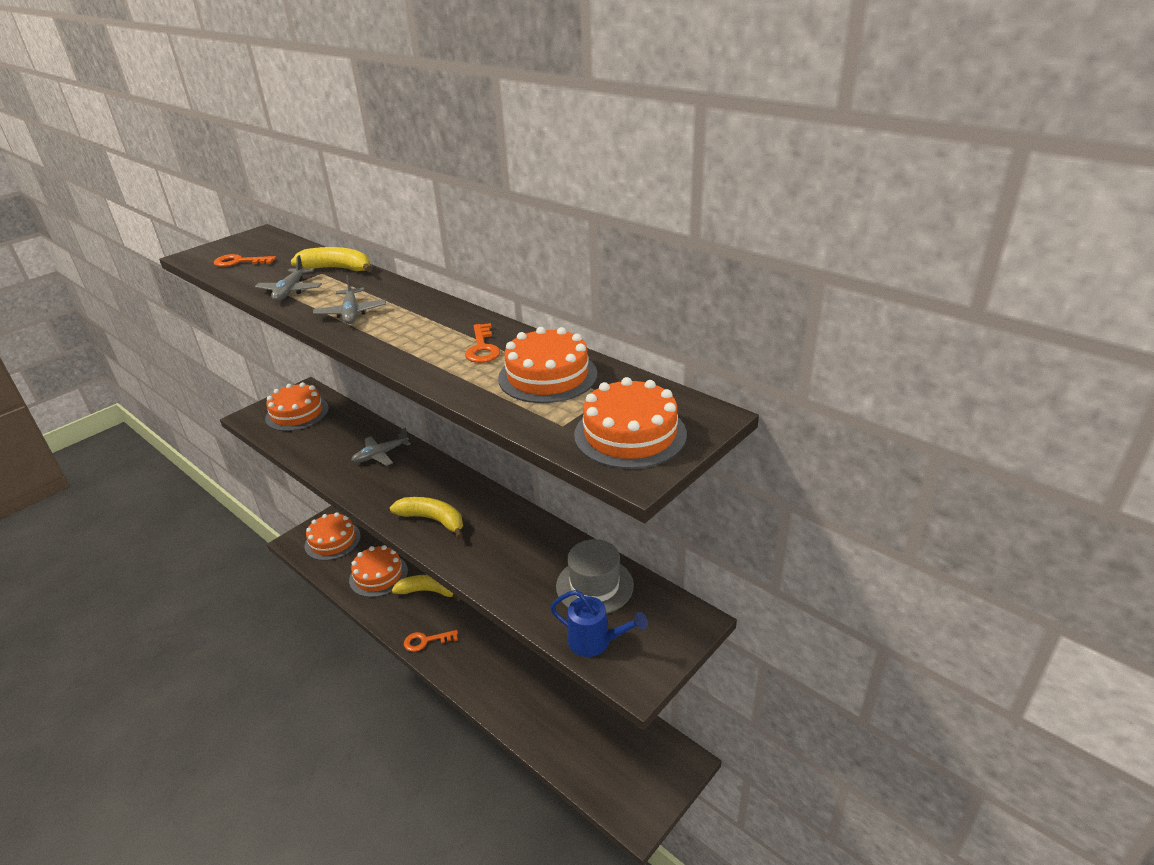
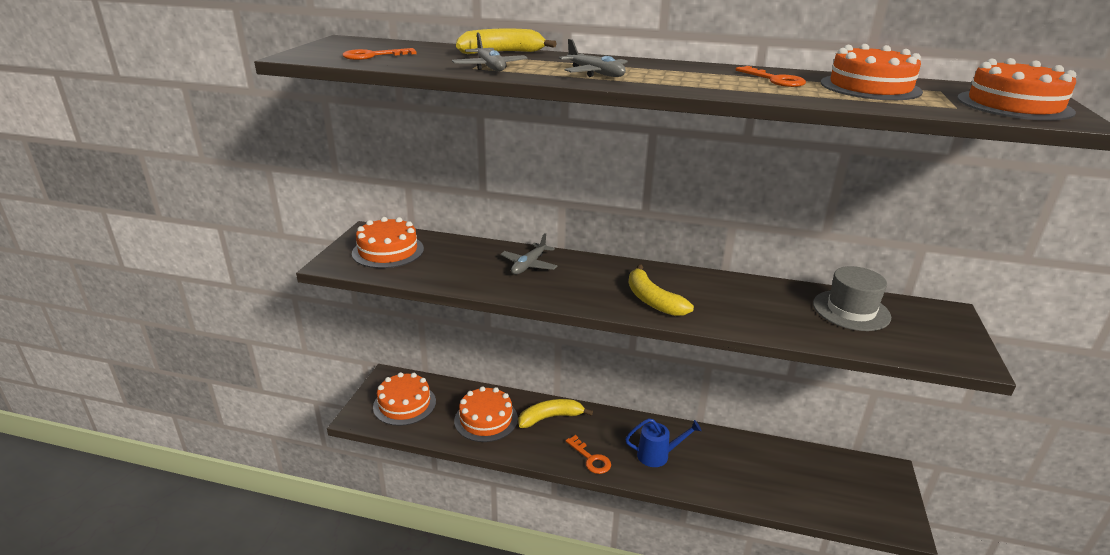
camera: 30 degrees left, 5 degrees down
(426, 641) = (591, 459): orange key -> orange key turned 90 degrees counterclockwise
(433, 520) = (652, 300): yellow banana -> yellow banana turned 120 degrees counterclockwise
(595, 642) = (908, 346): blue watering can -> blue watering can (658, 455)

